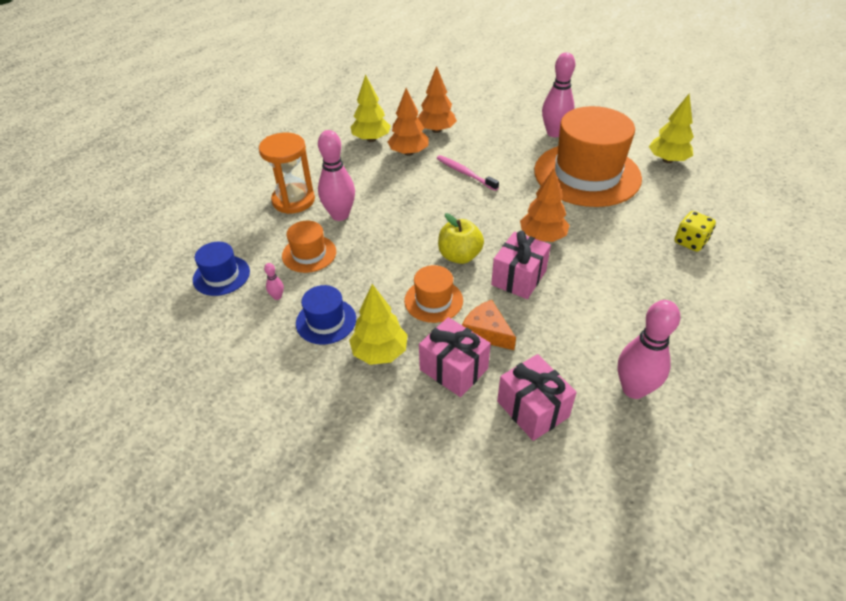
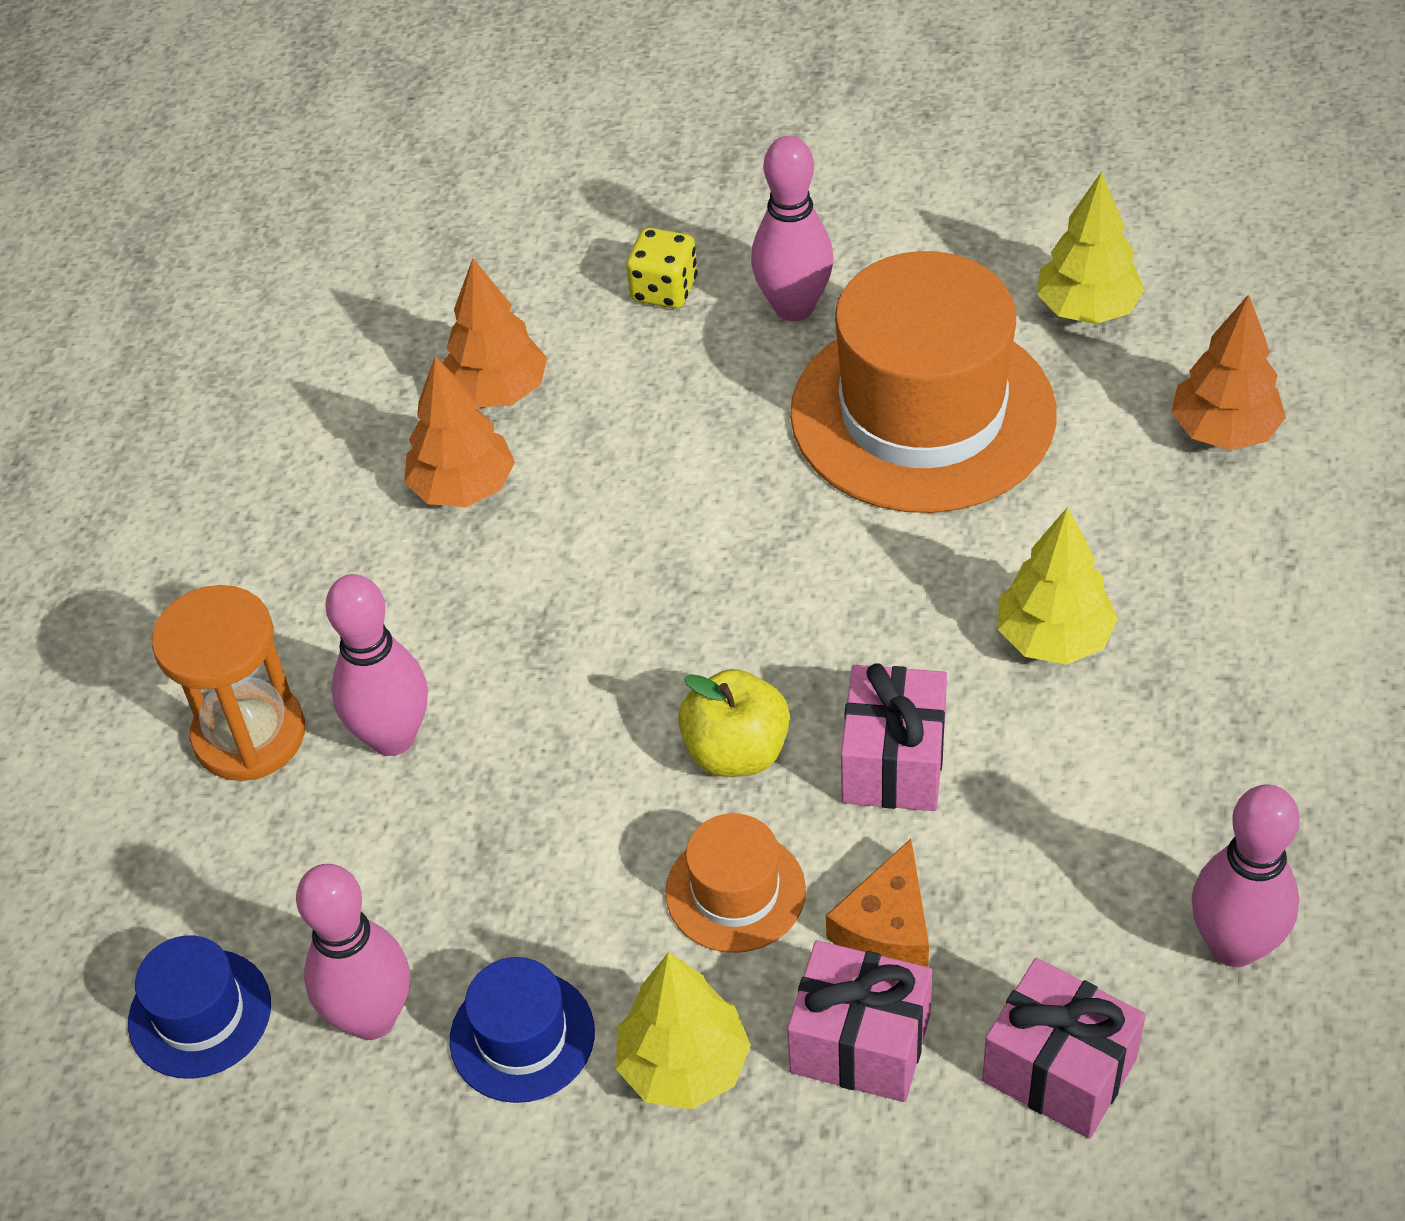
camera: 20 degrees left, 5 degrees up
(277, 297) = (372, 1018): pink bowling pin -> pink bowling pin, size x2.40
(309, 254) = (379, 874): orange hat -> none
(371, 139) = (343, 475): yellow tree -> yellow tree (1053, 638)
(465, 173) = (636, 506): pink toothbrush -> none
(486, 332) = (887, 926): orange cheese -> orange cheese turned 90 degrees counterclockwise
(542, 237) = (897, 632): orange tree -> orange tree (1224, 431)
(690, 242) = (1216, 532): yellow dice -> yellow dice (664, 290)

